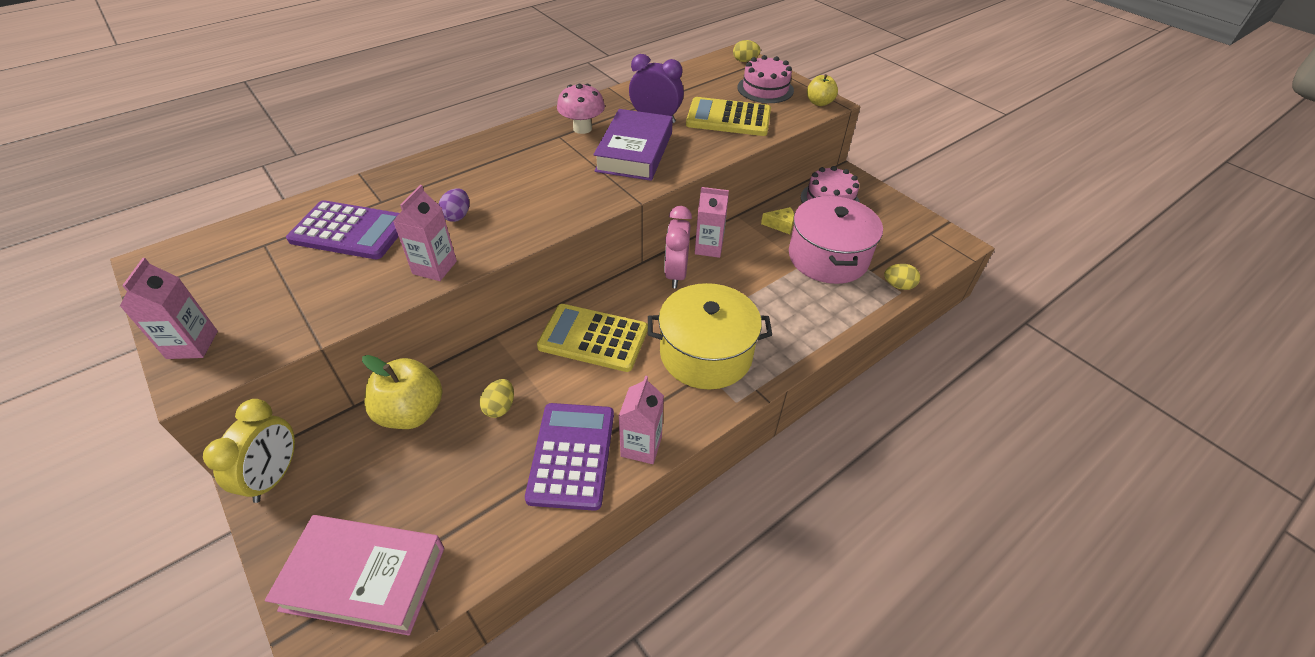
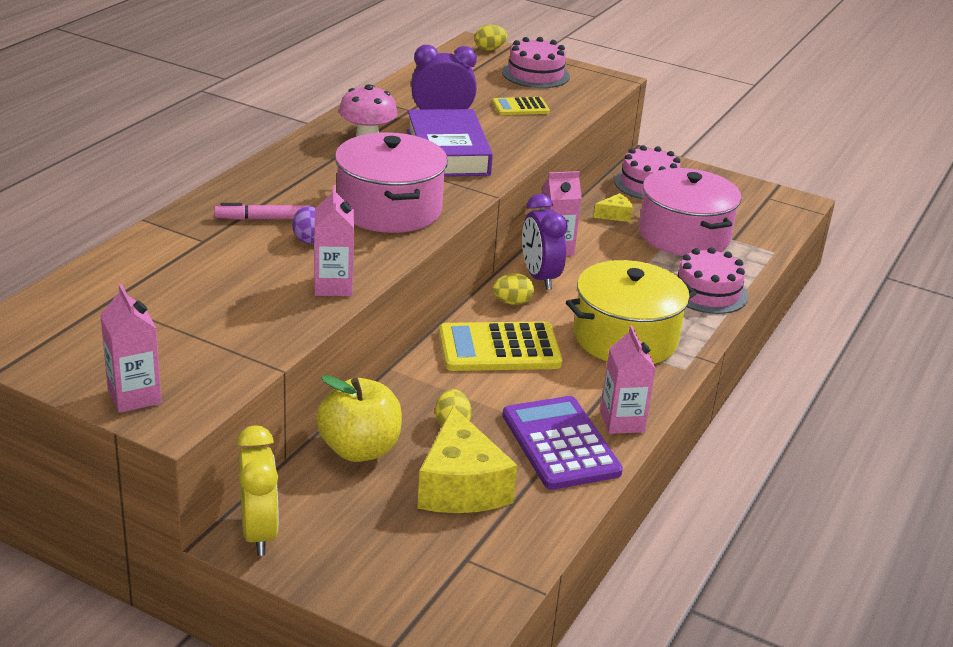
camera: 25 degrees left, 15 degrees down
(350, 231) = (198, 272): purple calculator -> none
(364, 578) = (438, 579): pink book -> none
(441, 189) = (263, 219): none -> pink marker
(458, 477) = (460, 486): none -> yellow cheese
(543, 198) = (389, 209): none -> pink pot
(676, 274) = (539, 277): pink clock -> purple clock
(728, 118) = (520, 107): yellow calculator -> yellow calculator, size x0.54
(811, 322) = (708, 292): none -> pink cake
(819, 103) = (603, 80): yellow apple -> none
(898, 286) = (768, 247): yellow egg -> yellow egg (512, 302)

